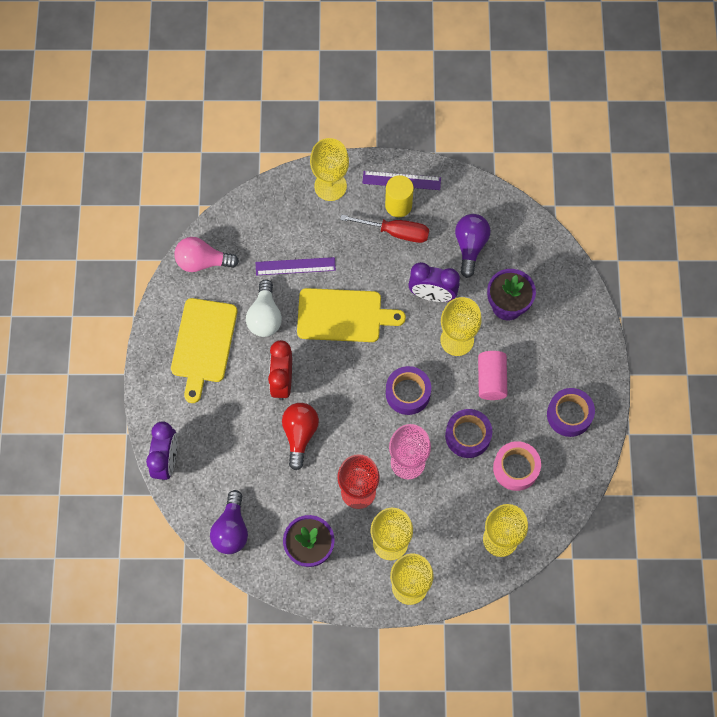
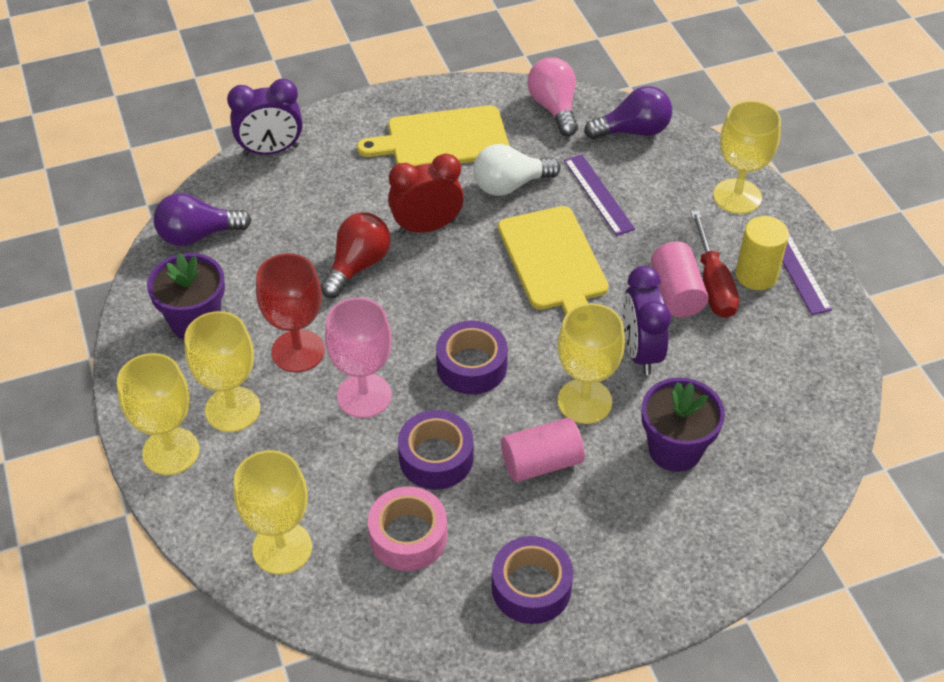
camera: 70 degrees right, 20 degrees down
(300, 434) = (358, 266): red light bulb -> red light bulb turned 45 degrees counterclockwise
(395, 255) = (676, 293): none -> pink cylinder
(470, 246) = (745, 376): purple light bulb -> purple light bulb (633, 131)

